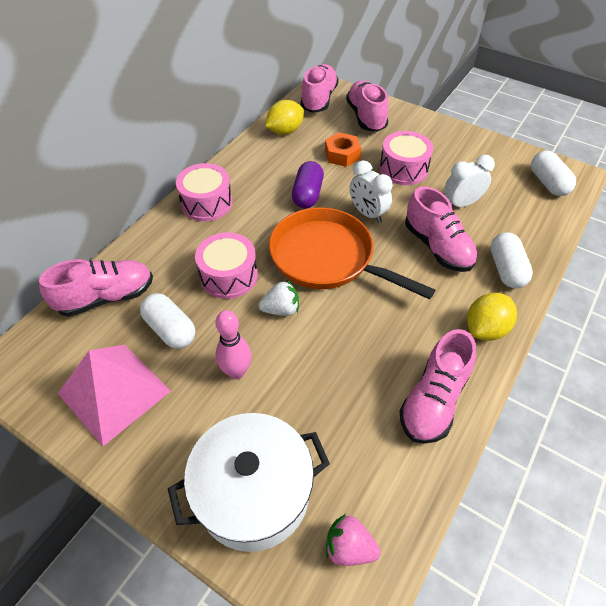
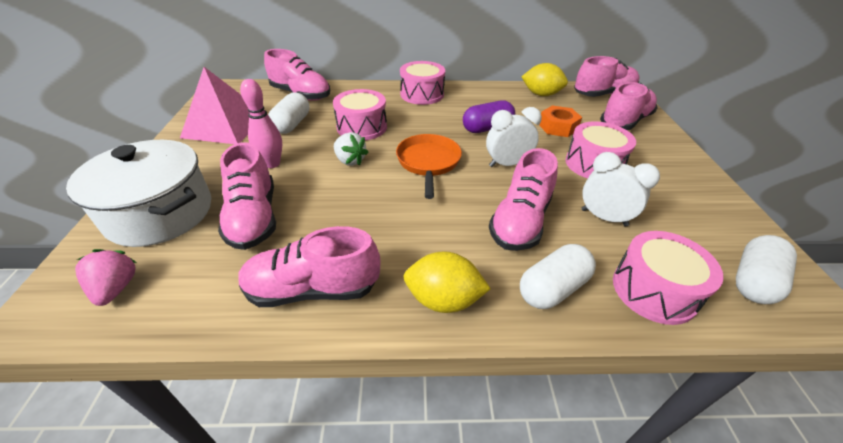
camera: 55 degrees right, 10 degrees down
(317, 413) = (254, 218): none -> pink shoe
(328, 258) = (428, 163): orange pan -> orange pan, size x0.63
(367, 213) = (507, 164): white clock -> white clock turned 60 degrees clockwise
(532, 227) = (654, 290): none -> pink drum

